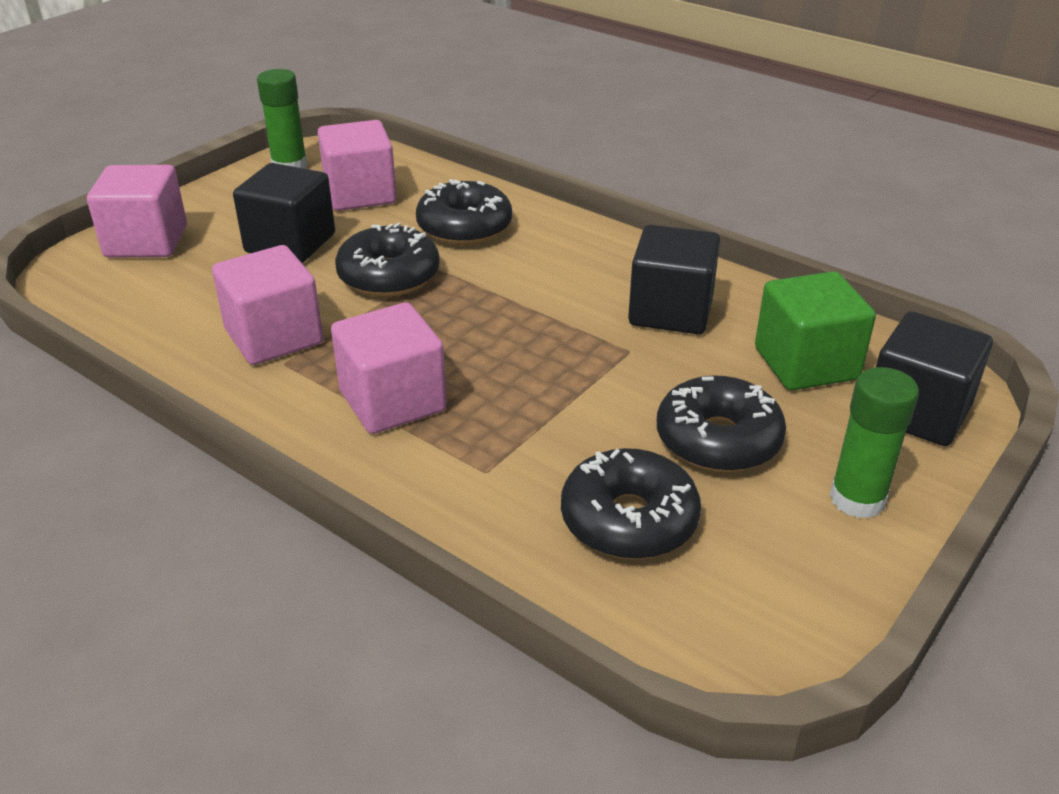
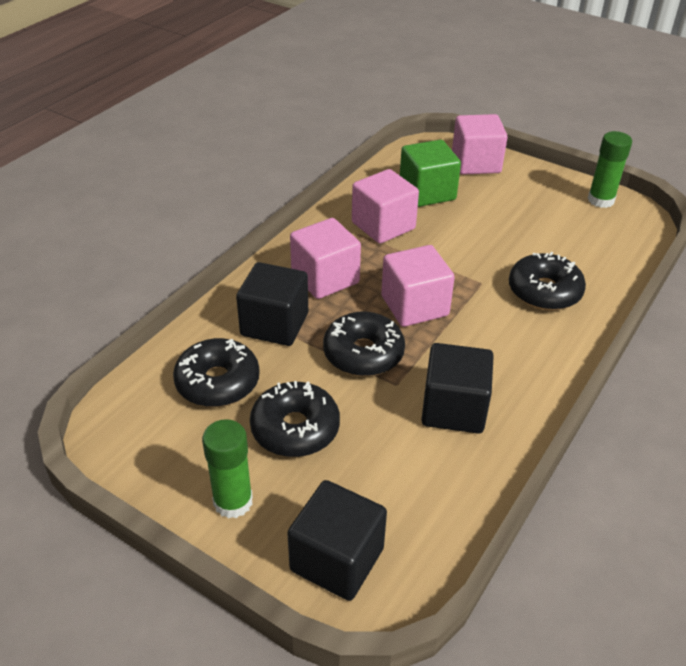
camera: 85 degrees right, 5 degrees up
(290, 243) = (492, 216): black cube -> black cube (274, 324)
(360, 194) = (573, 237): pink cube -> pink cube (414, 306)
(389, 276) = (464, 262): black donut -> black donut (363, 353)
(806, 363) = (395, 490): green cube -> green cube (427, 192)

